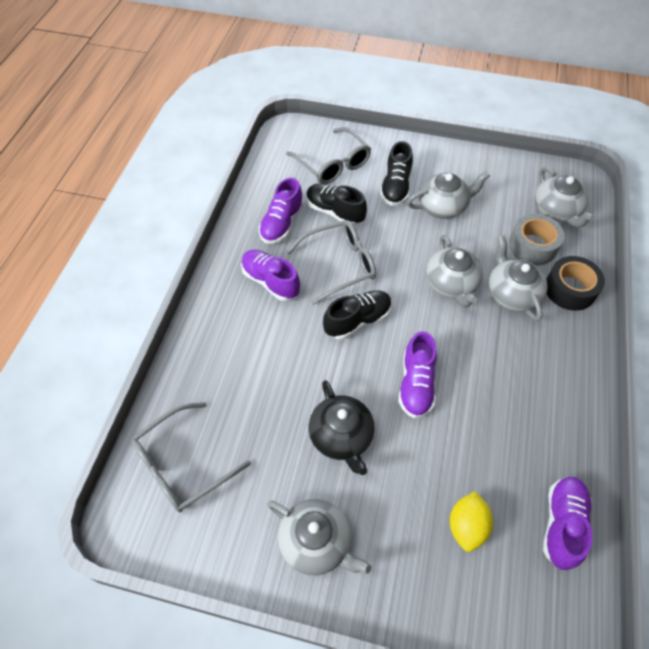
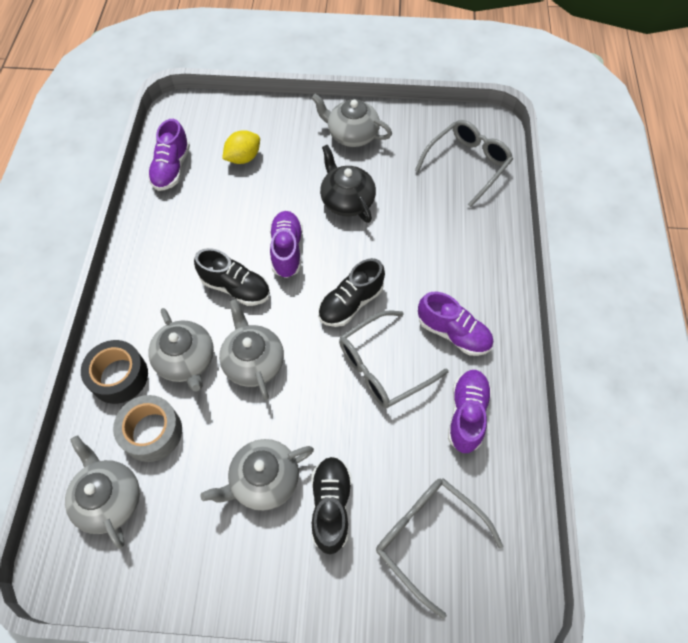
camera: 170 degrees right, 5 degrees up
(334, 212) = (405, 445): black shoe -> black shoe (236, 287)
(467, 526) = (243, 158): yellow lemon -> yellow lemon turned 45 degrees clockwise

